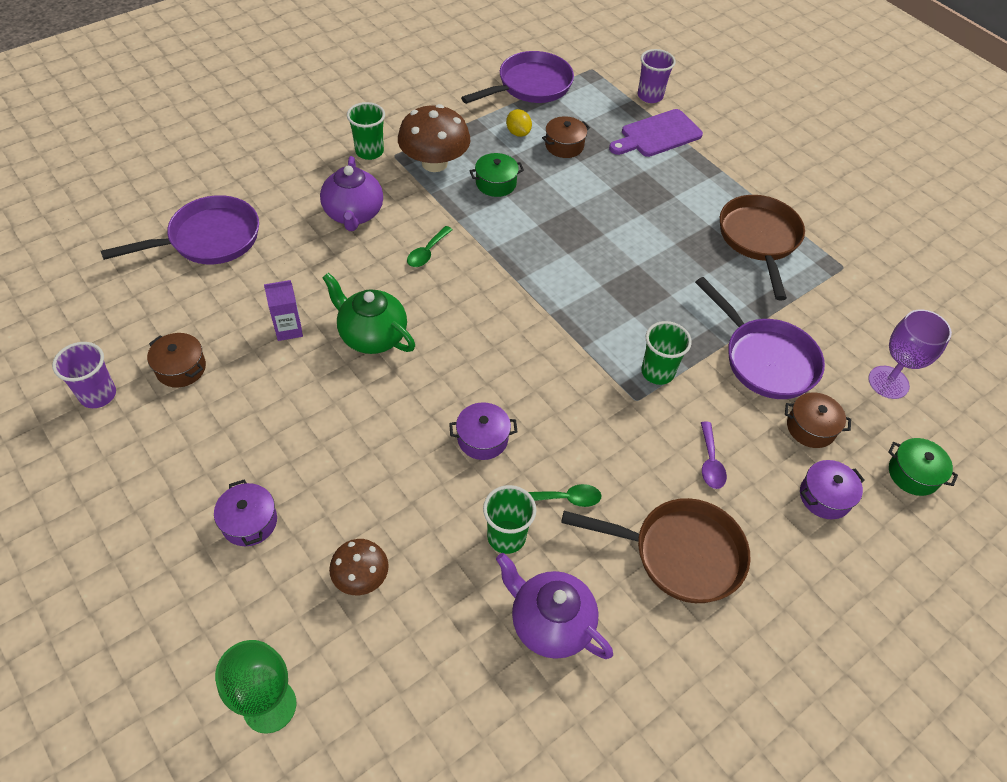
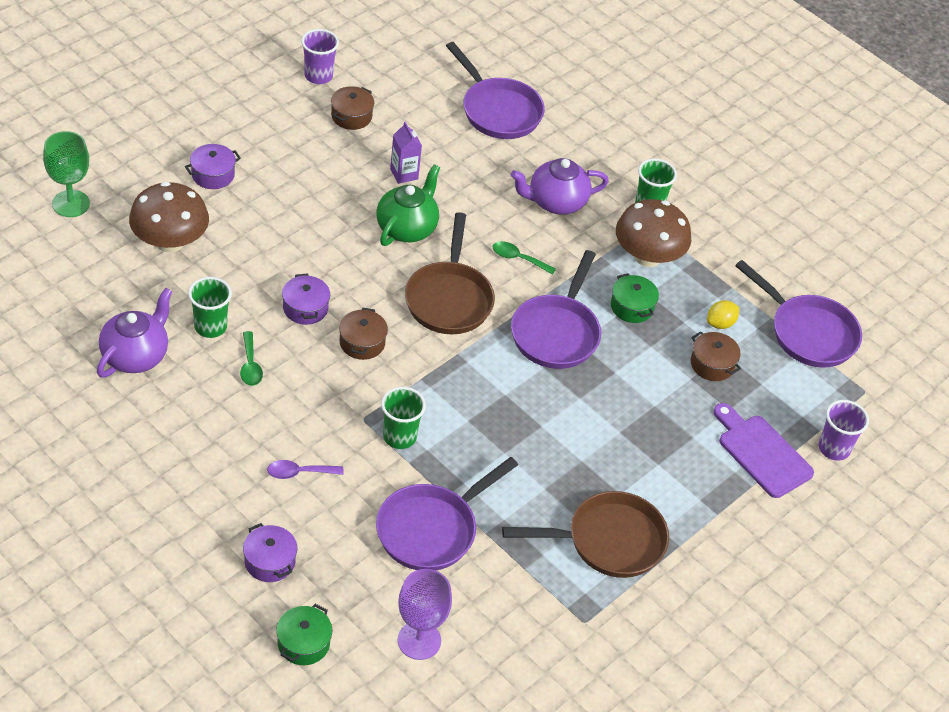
camera: 80 degrees right, 5 degrees down
(361, 577) = (170, 241): brown mushroom -> brown mushroom, size x1.75
(525, 238) = (556, 333): none -> purple pan
(680, 553) = (202, 444): brown pan -> brown pan (449, 299)
(810, 428) = (349, 560): brown pot -> brown pot (362, 343)

